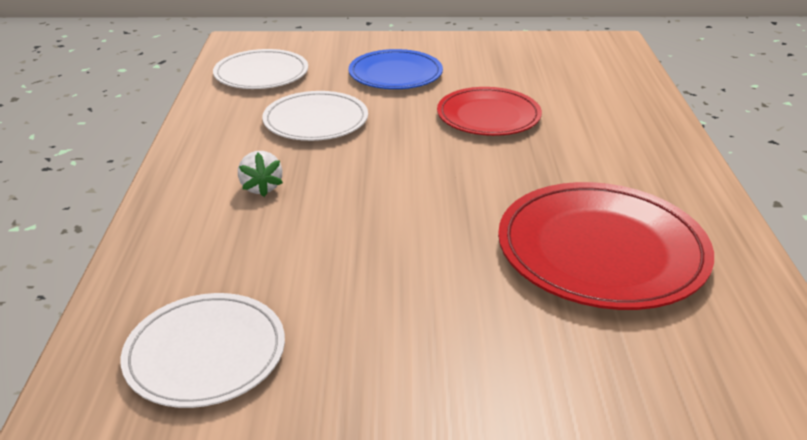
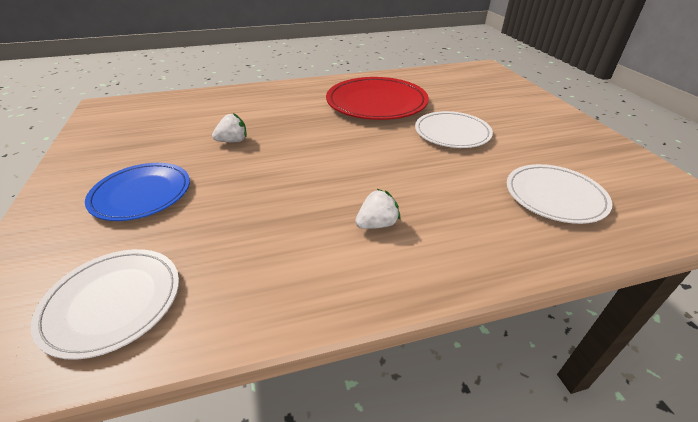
camera: 105 degrees left, 5 degrees up
(316, 121) = (248, 222): white plate -> white plate (452, 133)
(488, 116) = (233, 141): red plate -> white strawberry

